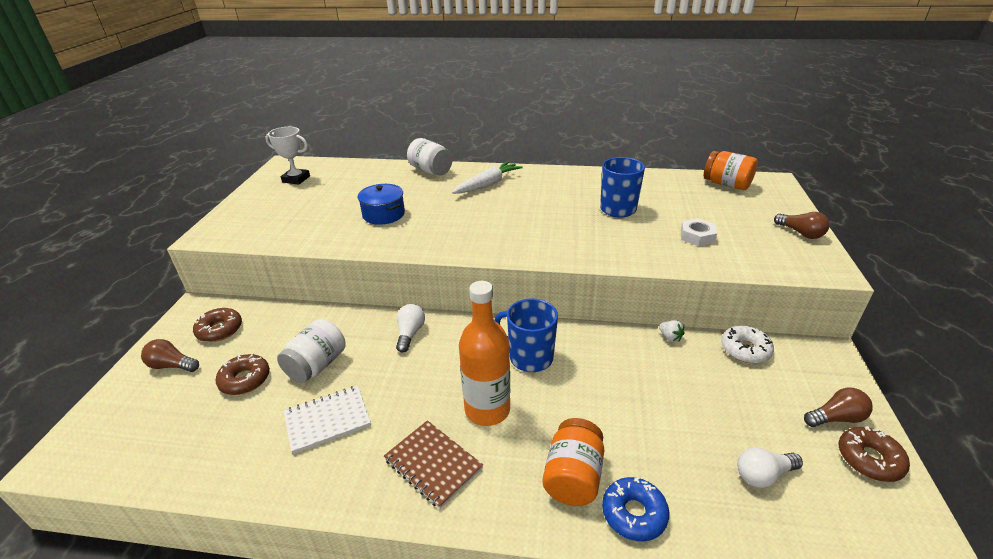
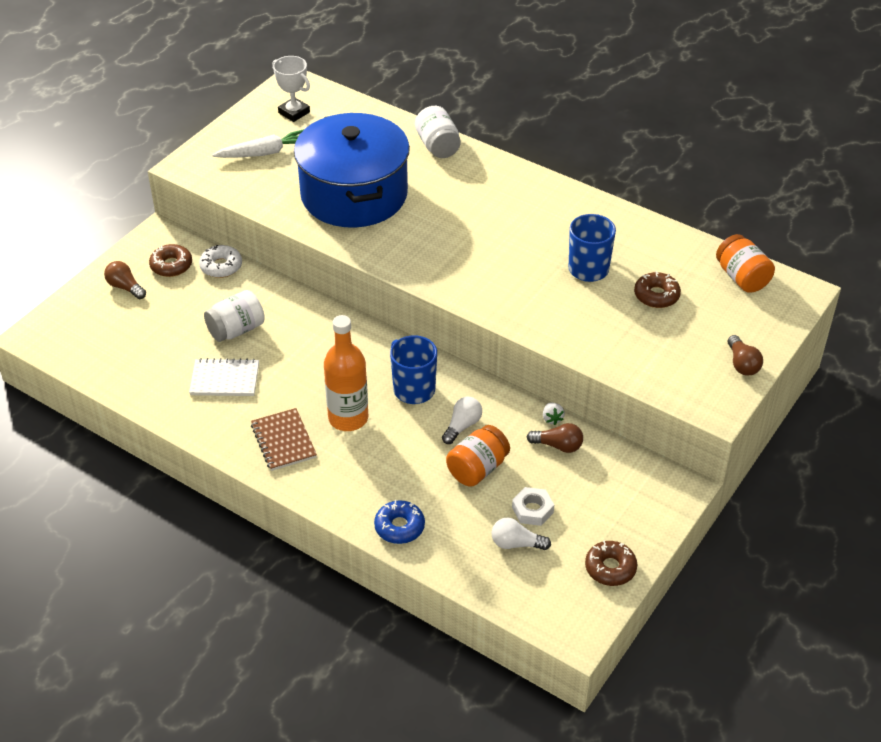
camera: 25 degrees right, 10 degrees up
(245, 380) = (176, 321): brown donut -> brown donut (656, 295)
(384, 214) = (354, 194): blue pot -> blue pot, size x2.35
(410, 334) = (326, 329): white light bulb -> white light bulb (462, 426)
(487, 184) = (483, 188): white carrot -> white carrot (264, 153)
(573, 477) = (376, 489): orange jar -> orange jar (477, 469)
(697, 236) = (633, 330): white nut -> white nut (532, 510)
(745, 350) = (608, 455): white donut -> white donut (221, 266)
(836, 418) = (621, 534): brown light bulb -> brown light bulb (558, 446)

